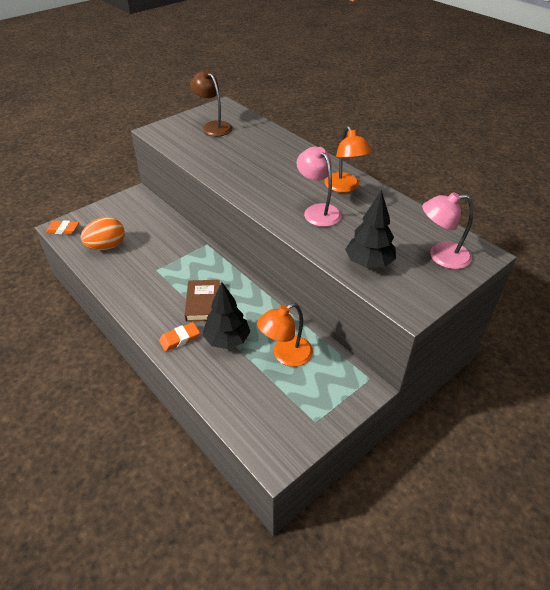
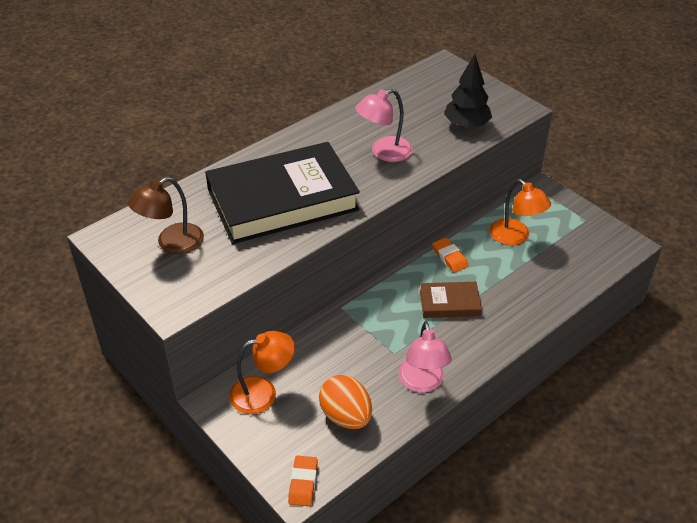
camera: 90 degrees left, 0 degrees up
(179, 339) = (507, 318): orange eraser -> orange eraser (449, 257)
(227, 340) = (502, 280): black tree -> none
(255, 164) = (282, 200): none -> black book
(344, 187) = (337, 132): orange lamp -> orange lamp (263, 393)
(441, 256) = (450, 85): pink lamp -> pink lamp (422, 383)

